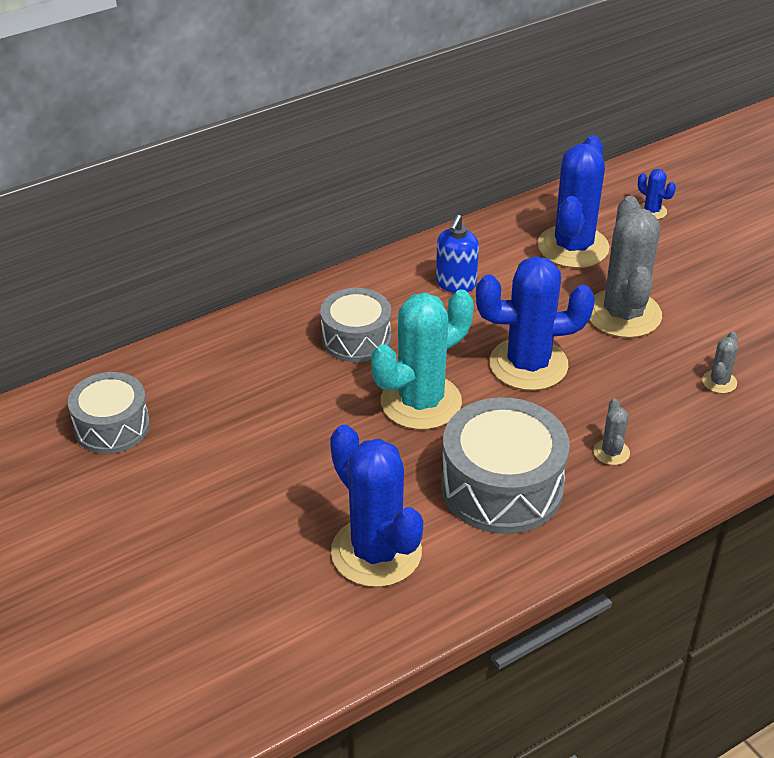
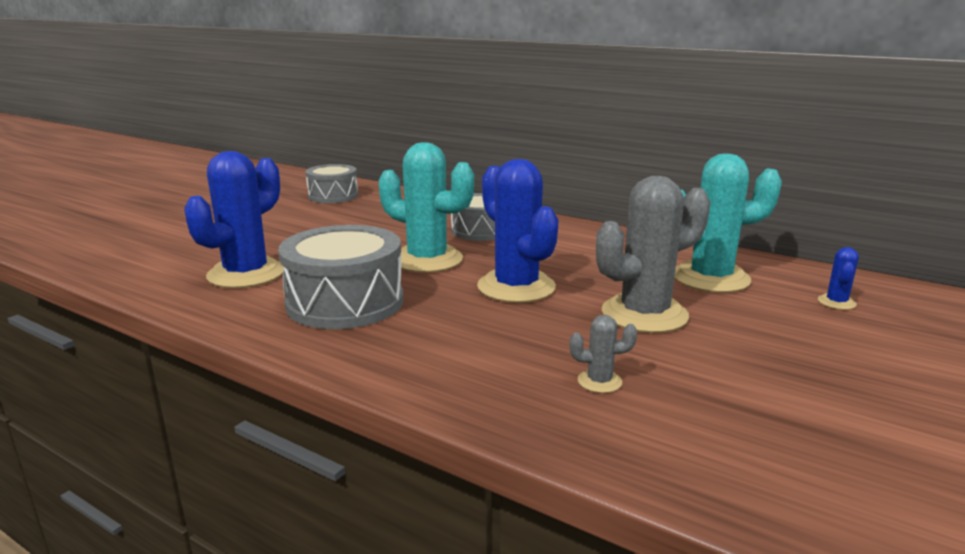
camera: 65 degrees right, 20 degrees down
(455, 284) = (587, 247): blue soap dispenser -> none
(573, 247) = (710, 278): blue cactus -> turquoise cactus
(611, 452) = (426, 340): grey cactus -> none

